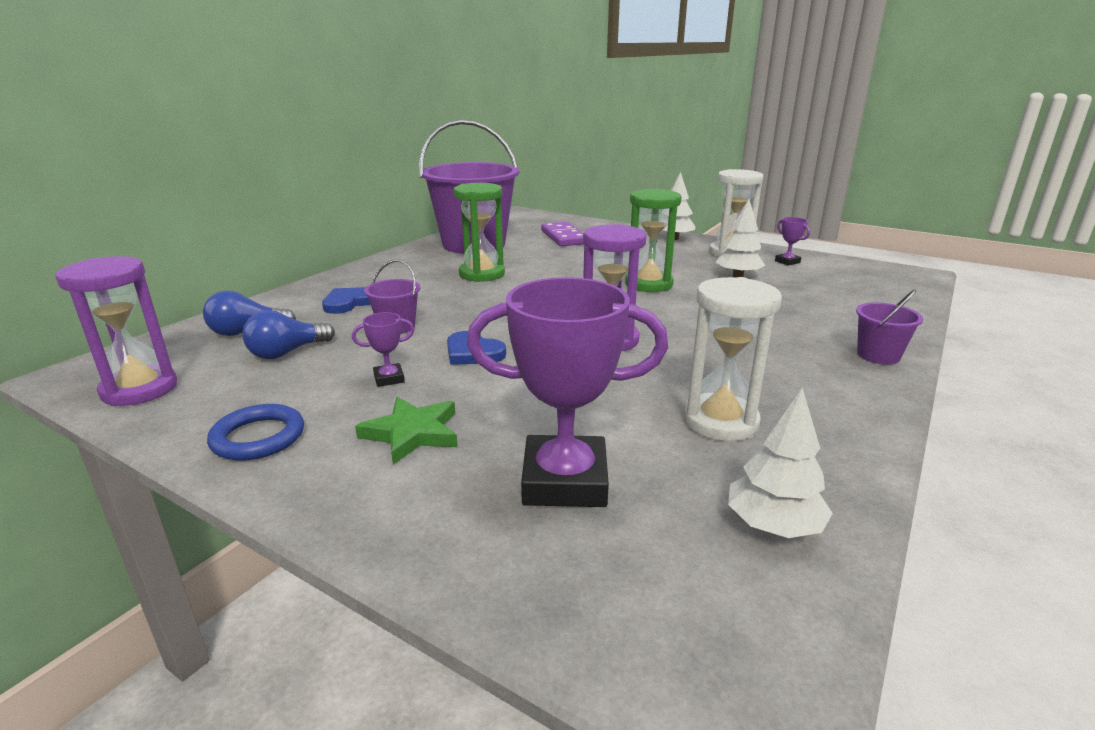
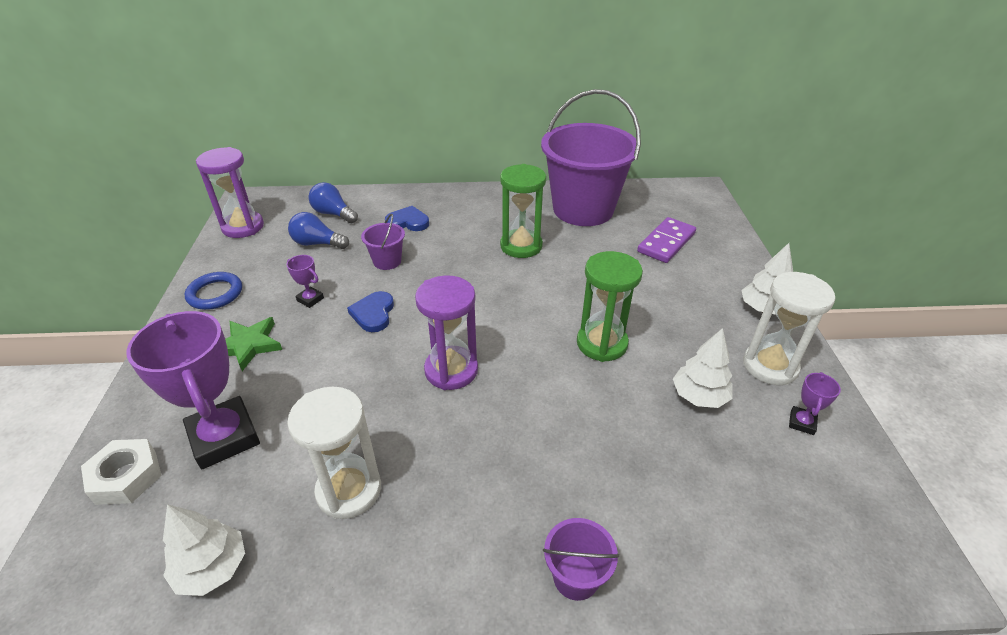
camera: 55 degrees right, 15 degrees up
(557, 576) = (126, 477): none -> white nut

